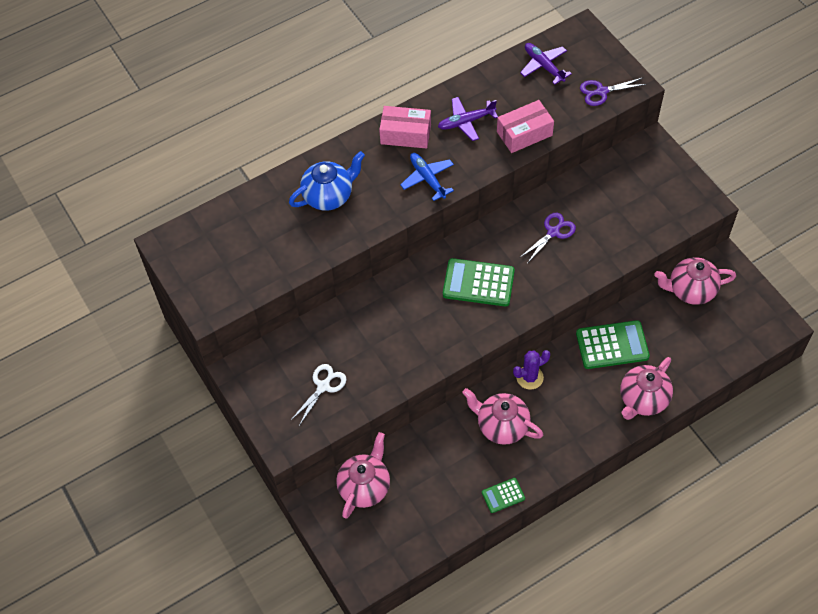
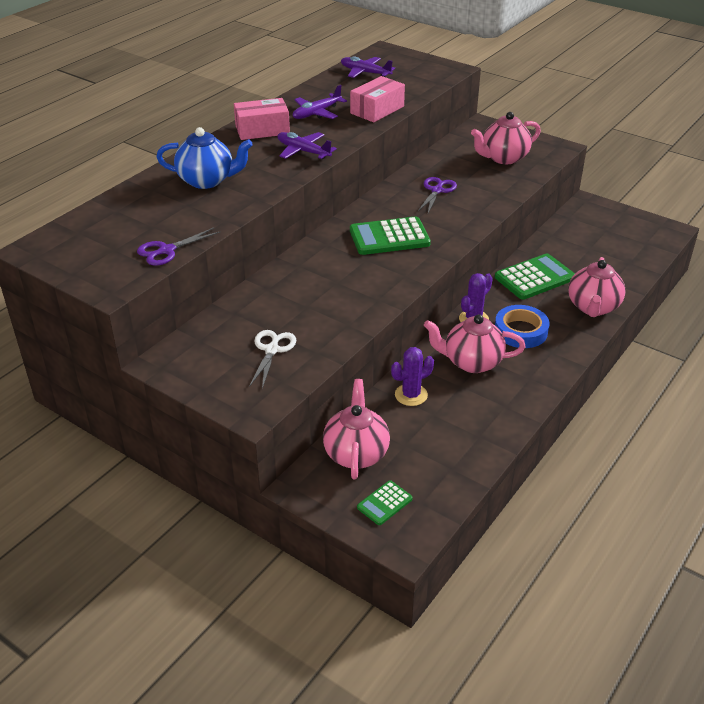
camera: 25 degrees left, 20 degrees down
(329, 196) = (207, 180): blue teapot -> blue teapot turned 60 degrees clockwise
(427, 179) = (303, 151): blue plane -> purple plane
(434, 443) = (411, 395): none -> purple cactus
(503, 495) = (513, 417): green calculator -> green calculator (384, 503)
(562, 405) = (520, 331): none -> blue tape
(601, 92) = (428, 77): purple scissors -> purple scissors (166, 250)
(691, 290) = (575, 226): pink teapot -> pink teapot (503, 158)

